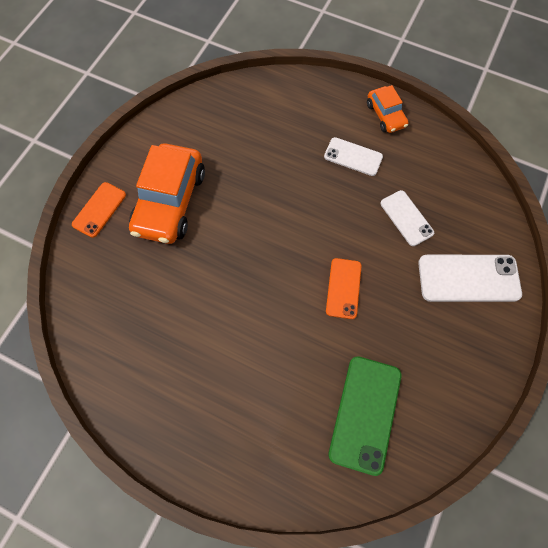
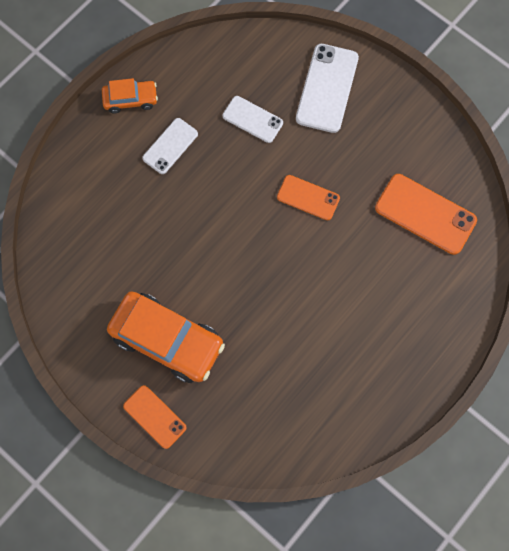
camera: 75 degrees left, 5 degrees up
(365, 414) = (425, 214): green phone -> orange phone
(406, 218) = (252, 119): white phone -> white phone turned 45 degrees clockwise

